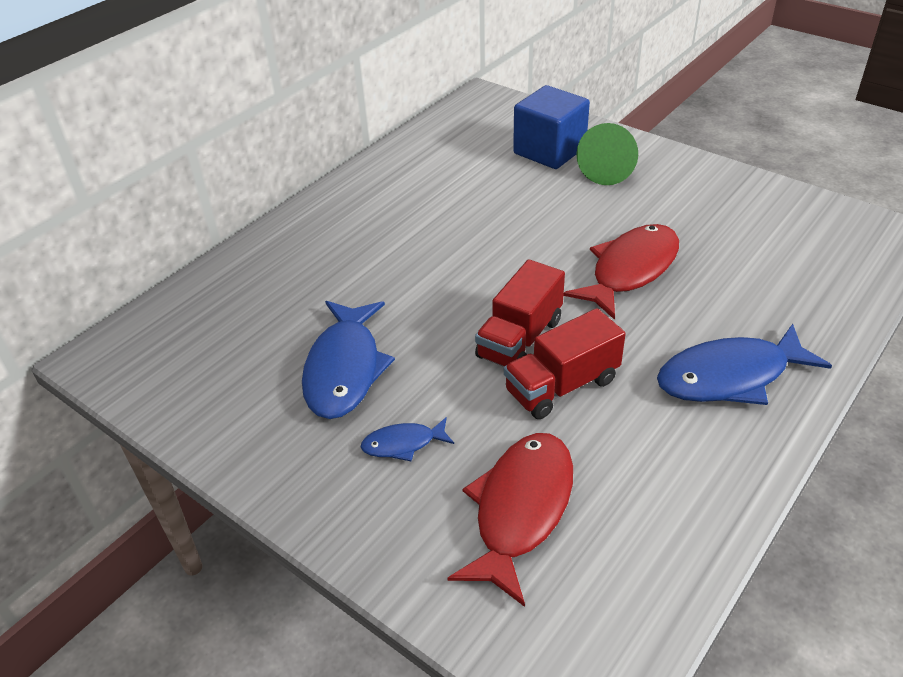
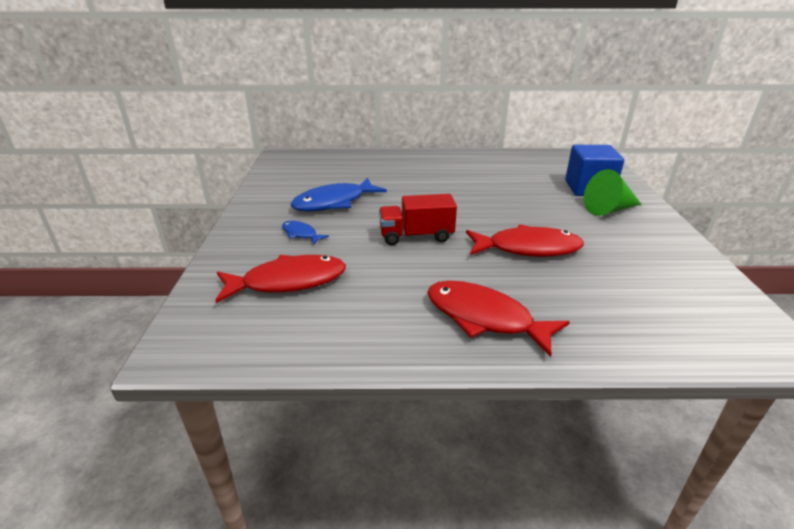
camera: 50 degrees right, 10 degrees down
(562, 386) = (396, 261): red truck -> none
(730, 376) = (484, 318): blue fish -> red fish

